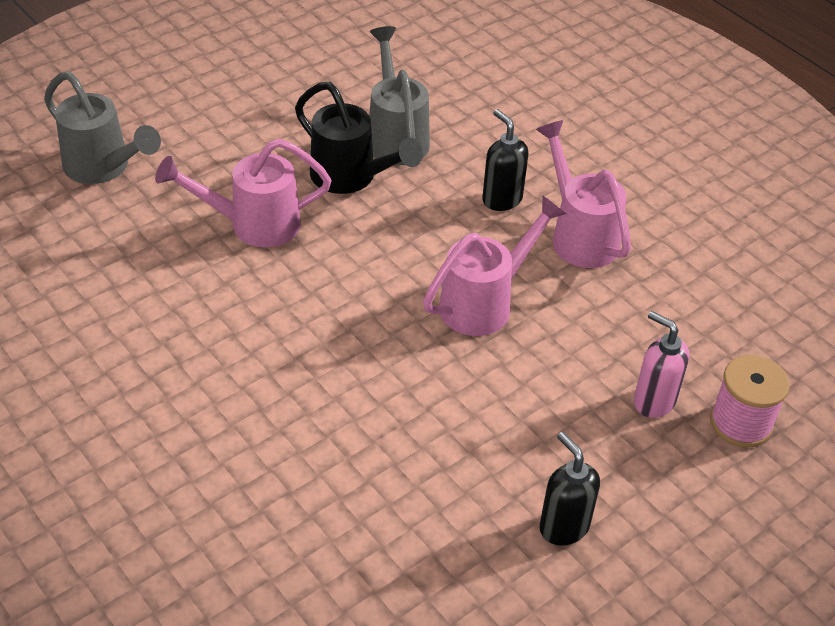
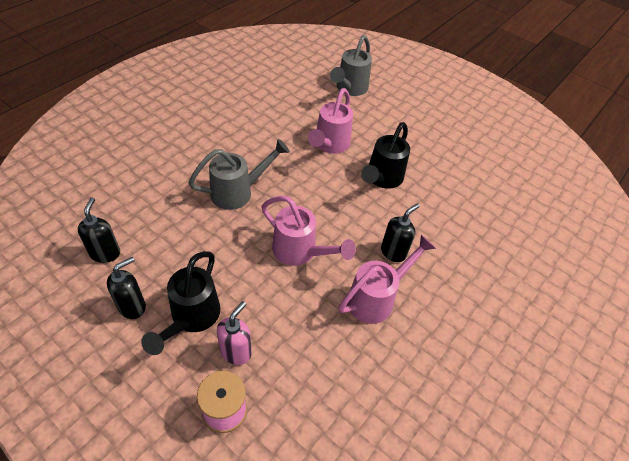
camera: 75 degrees right, 5 degrees up
(252, 225) = (329, 145): pink watering can -> pink watering can turned 135 degrees counterclockwise
(395, 136) = (427, 194): grey watering can -> grey watering can (238, 192)
(445, 567) = (105, 253): none -> black soap dispenser
(593, 450) = (191, 318): none -> black watering can

